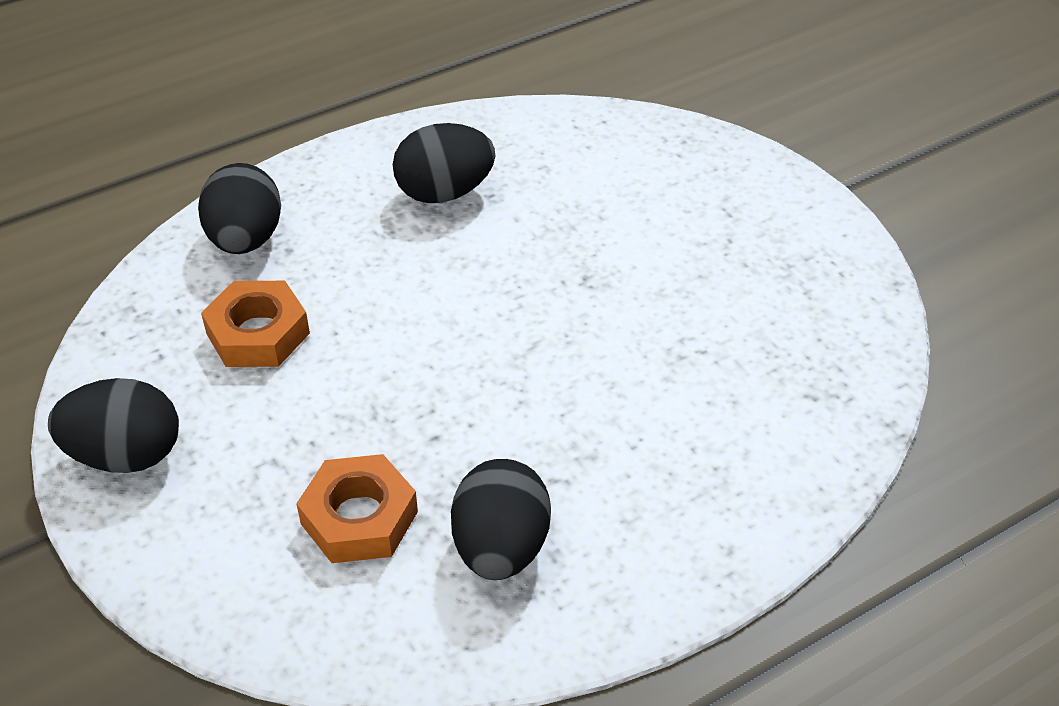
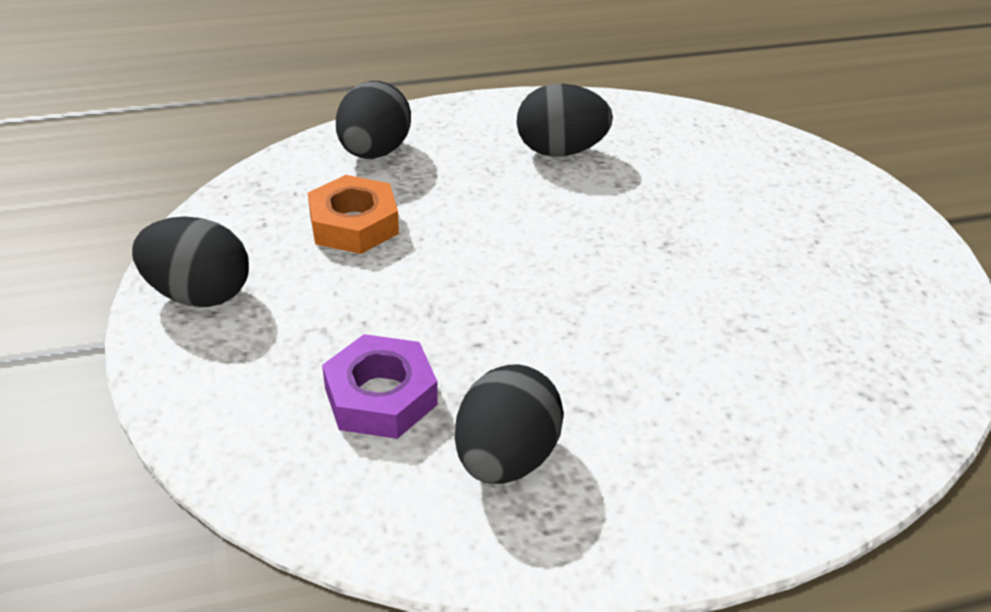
camera: 15 degrees right, 5 degrees down
(359, 518) = (381, 396): orange nut -> purple nut

